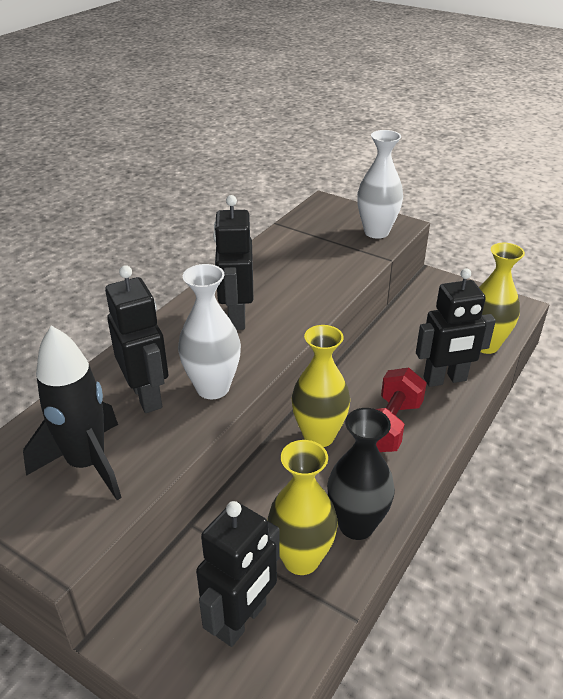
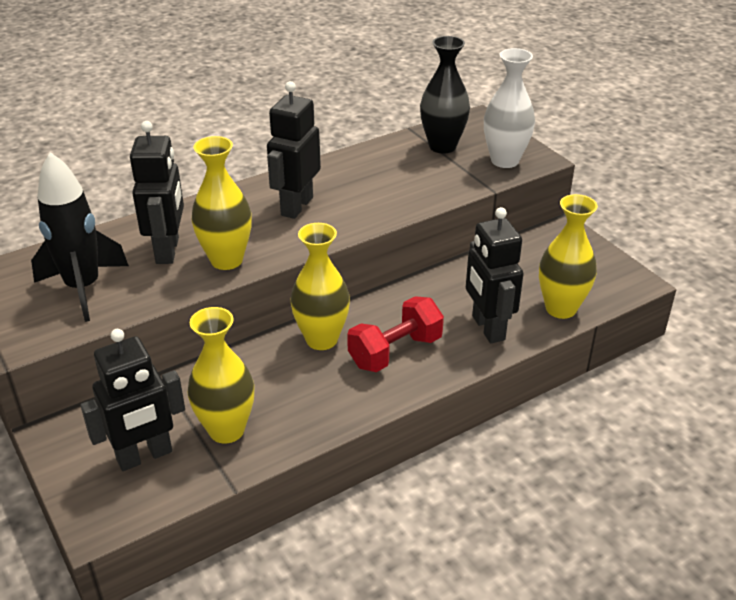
camera: 25 degrees right, 0 degrees up
(213, 388) = (226, 260): white vase -> yellow vase
(356, 525) = (295, 421): black vase -> black vase (442, 146)
(445, 379) = (487, 328): black robot -> black robot turned 60 degrees clockwise

